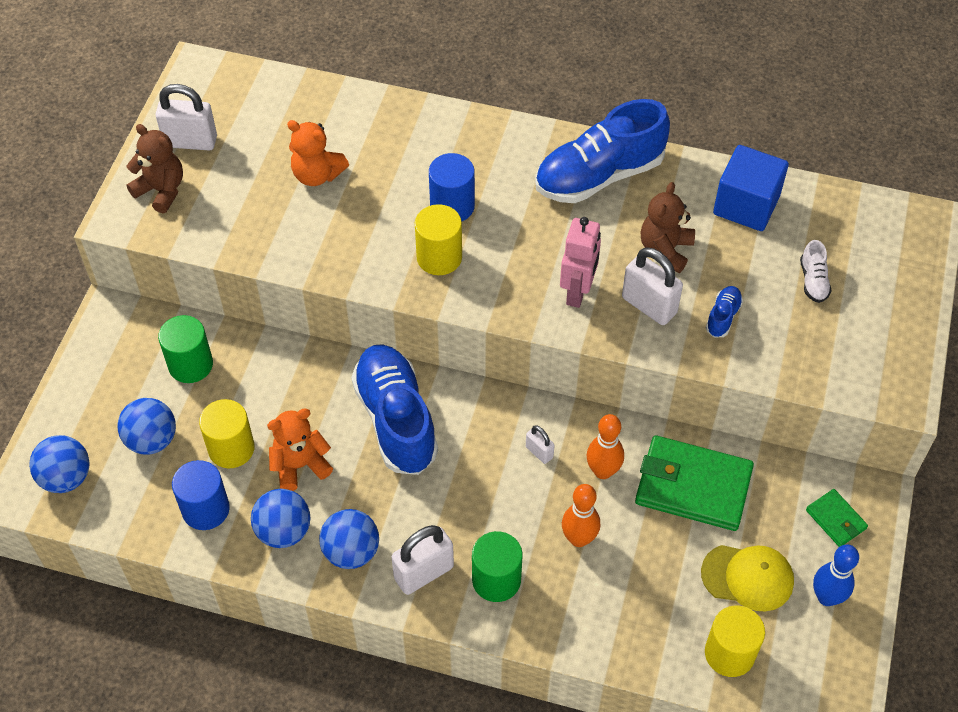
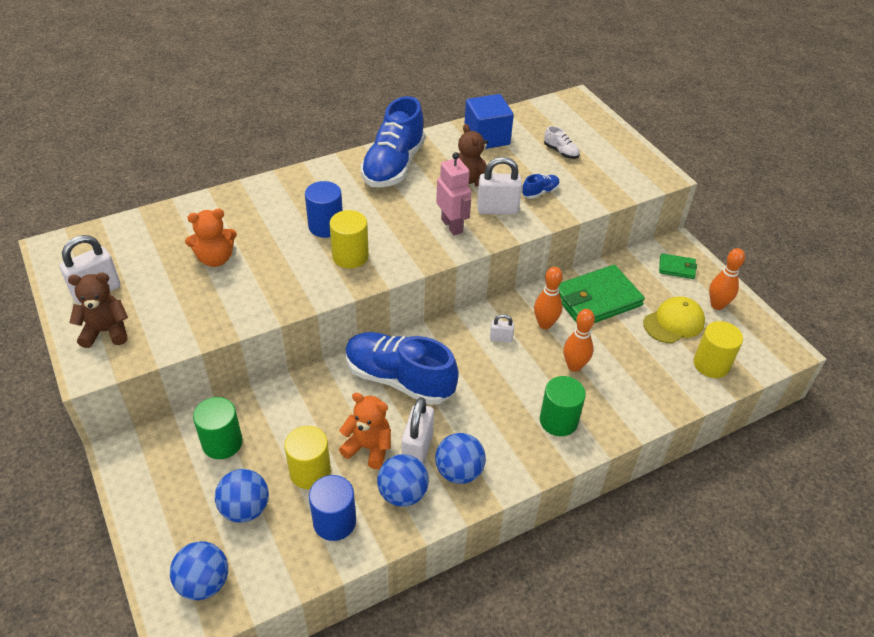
camera: 45 degrees left, 10 degrees down
(300, 465) = (368, 448): orange teddy bear -> orange teddy bear turned 90 degrees clockwise
(424, 573) = (515, 449): white padlock -> white padlock (417, 450)
(723, 317) = (540, 192): blue shoe -> blue shoe turned 75 degrees clockwise
(826, 597) = (717, 305): blue bowling pin -> orange bowling pin

